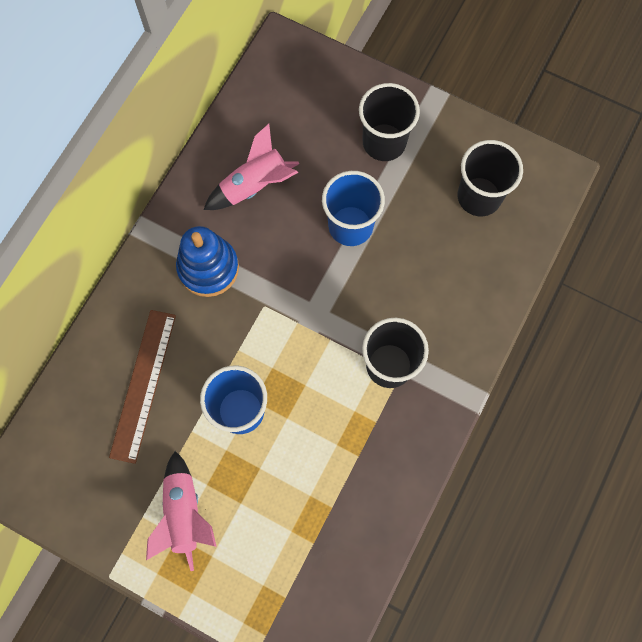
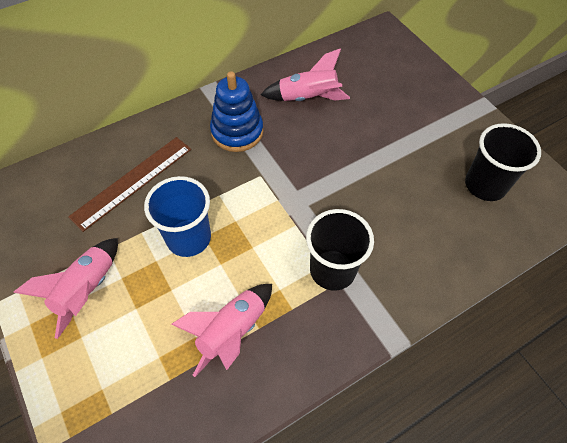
camera: 30 degrees right, 15 degrees down
(338, 473) = (232, 332): none -> pink rocket
(350, 226) = (364, 156): blue cup -> none
(384, 142) = (424, 115): black cup -> none

